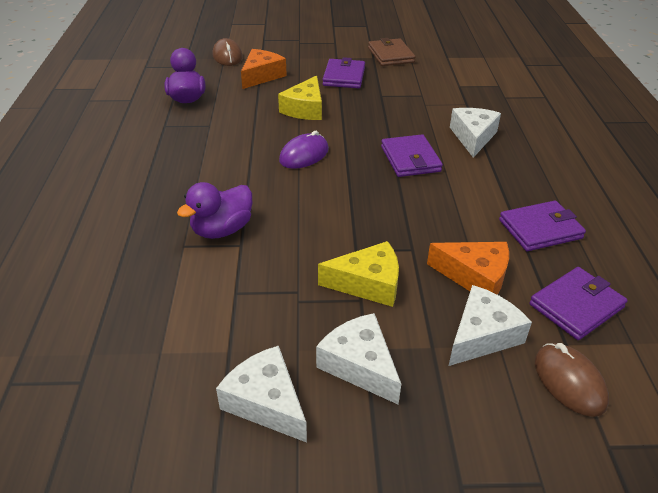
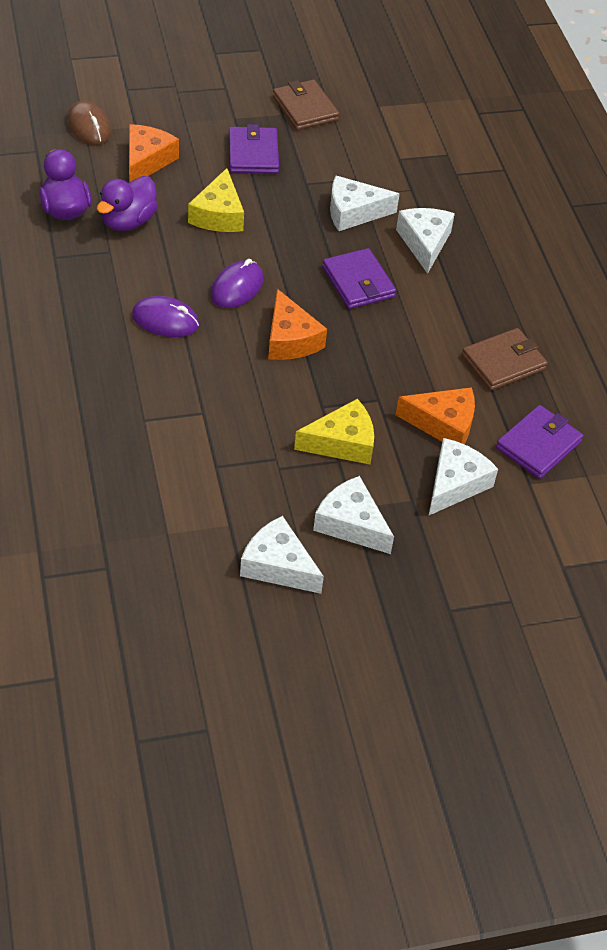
camera: 15 degrees left, 10 degrees up
(222, 230) = (178, 397): purple duck -> purple duck (128, 221)
(234, 172) = (165, 320): none -> purple mouse
(339, 194) = (290, 339): none -> orange cheese
(415, 114) = (353, 212): none -> white cheese
(540, 229) = (503, 362): purple wallet -> brown wallet
(569, 382) = (532, 517): brown mouse -> none

